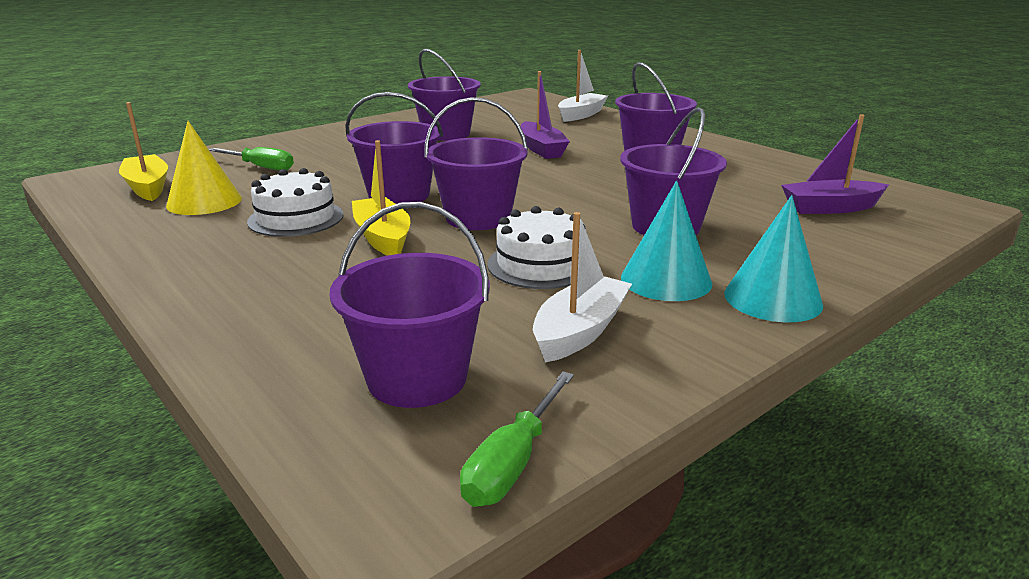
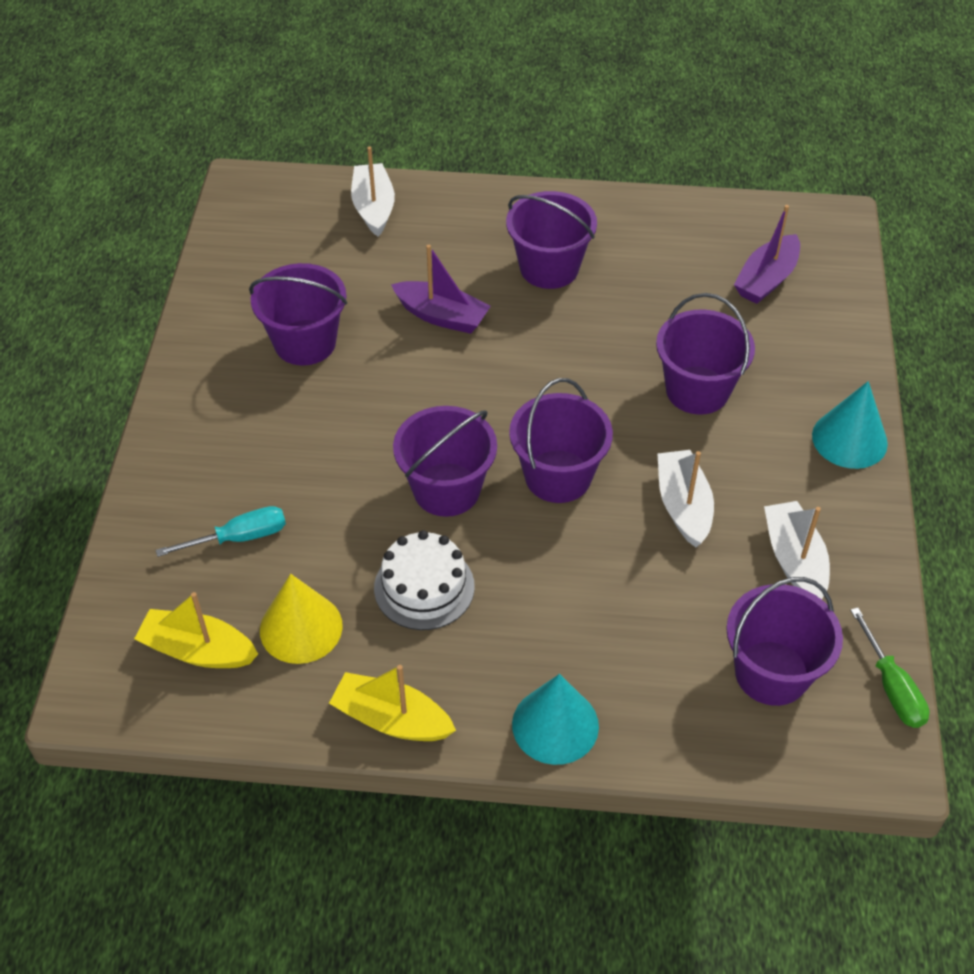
camera: 45 degrees left, 25 degrees up
(261, 167) = (239, 537): green screwdriver -> turquoise screwdriver
(383, 238) = (534, 559): yellow boat -> yellow boat (391, 719)
(540, 264) = (683, 506): white cake -> white boat
(666, 280) = (774, 464): turquoise cone -> turquoise cone (555, 725)

